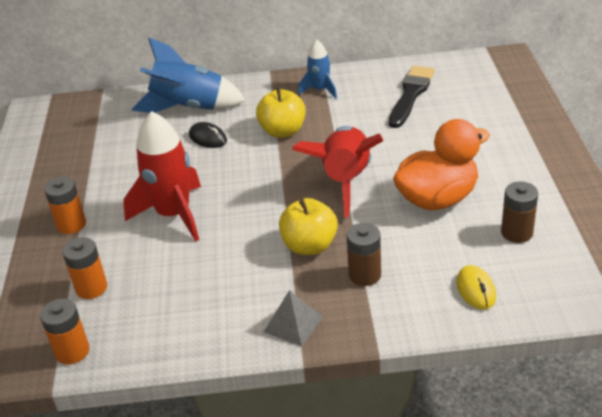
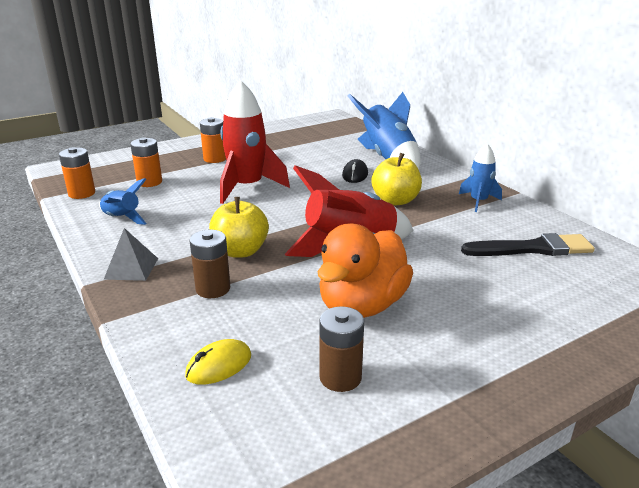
camera: 60 degrees right, 10 degrees down
(174, 321) = (122, 218): none -> blue rocket
(437, 199) = (362, 305): orange duck -> orange duck turned 90 degrees clockwise

